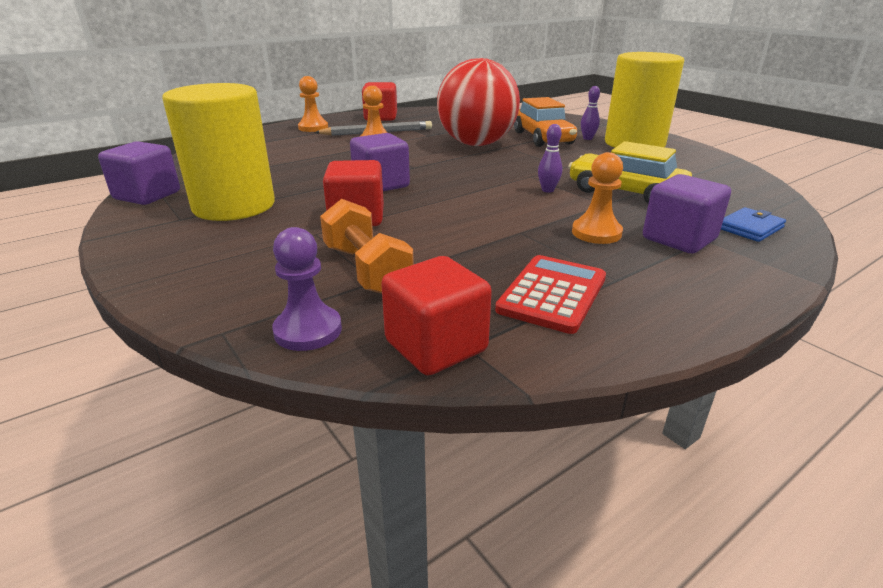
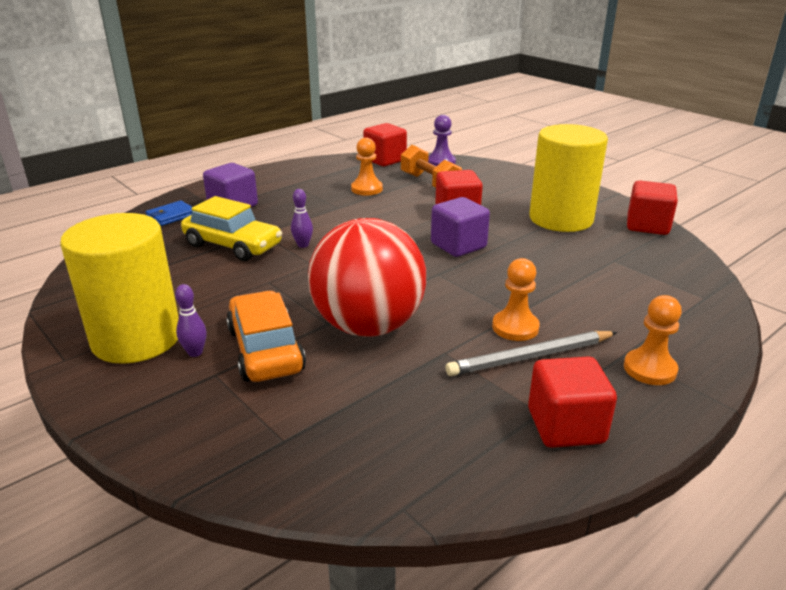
camera: 175 degrees right, 0 degrees up
(147, 195) = (647, 226): purple cube -> red cube
(552, 294) = (330, 177): red calculator -> none
(596, 233) = (286, 208): orange pawn -> orange pawn (367, 189)

